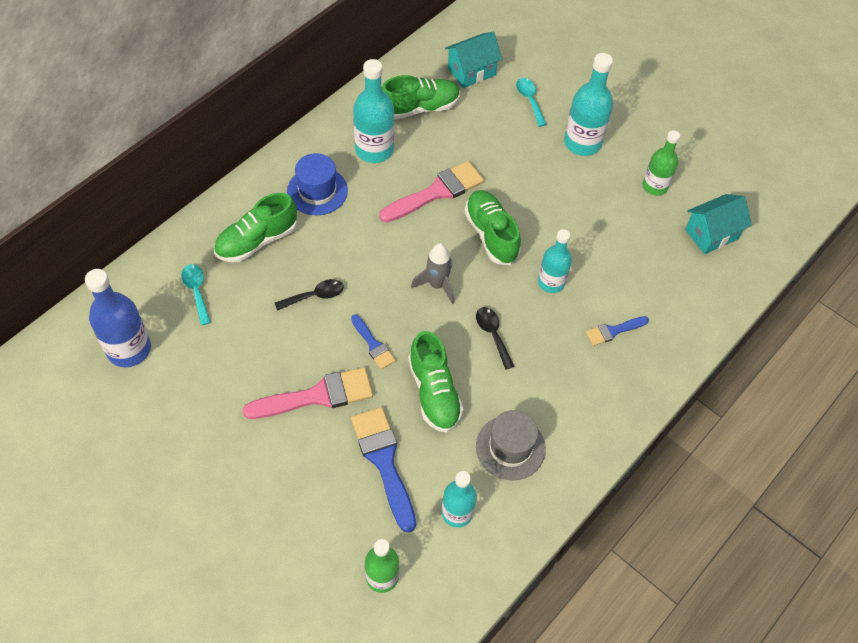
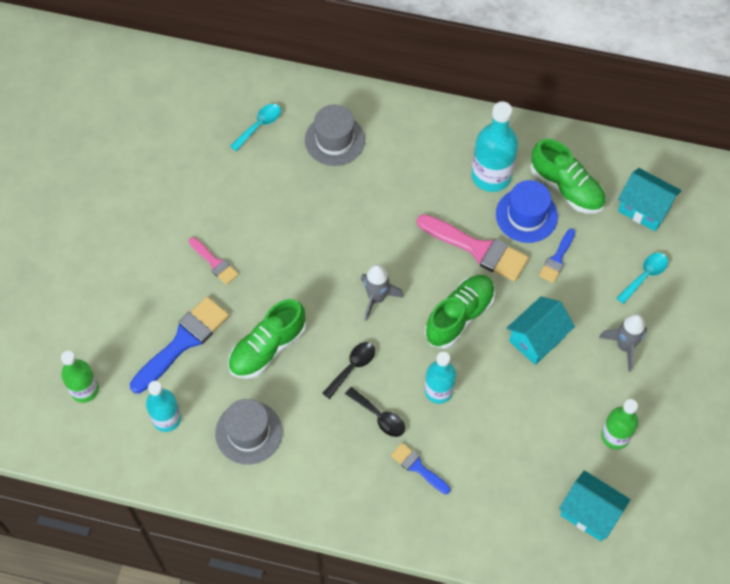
camera: 65 degrees right, 5 degrees up
(129, 349) = (180, 111): blue bottle -> none
(257, 241) = (334, 140): green shoe -> grey hat
(315, 296) = (307, 211): black spoon -> black spoon (379, 416)
(317, 191) = (415, 156): blue hat -> blue hat (526, 215)
(317, 396) = (214, 263): pink brush -> pink brush, size x0.54
(373, 344) = (286, 279): blue brush -> blue brush (557, 259)
(543, 193) = (537, 339): none -> turquoise house
(582, 143) = (624, 346): turquoise bottle -> grey rocket

